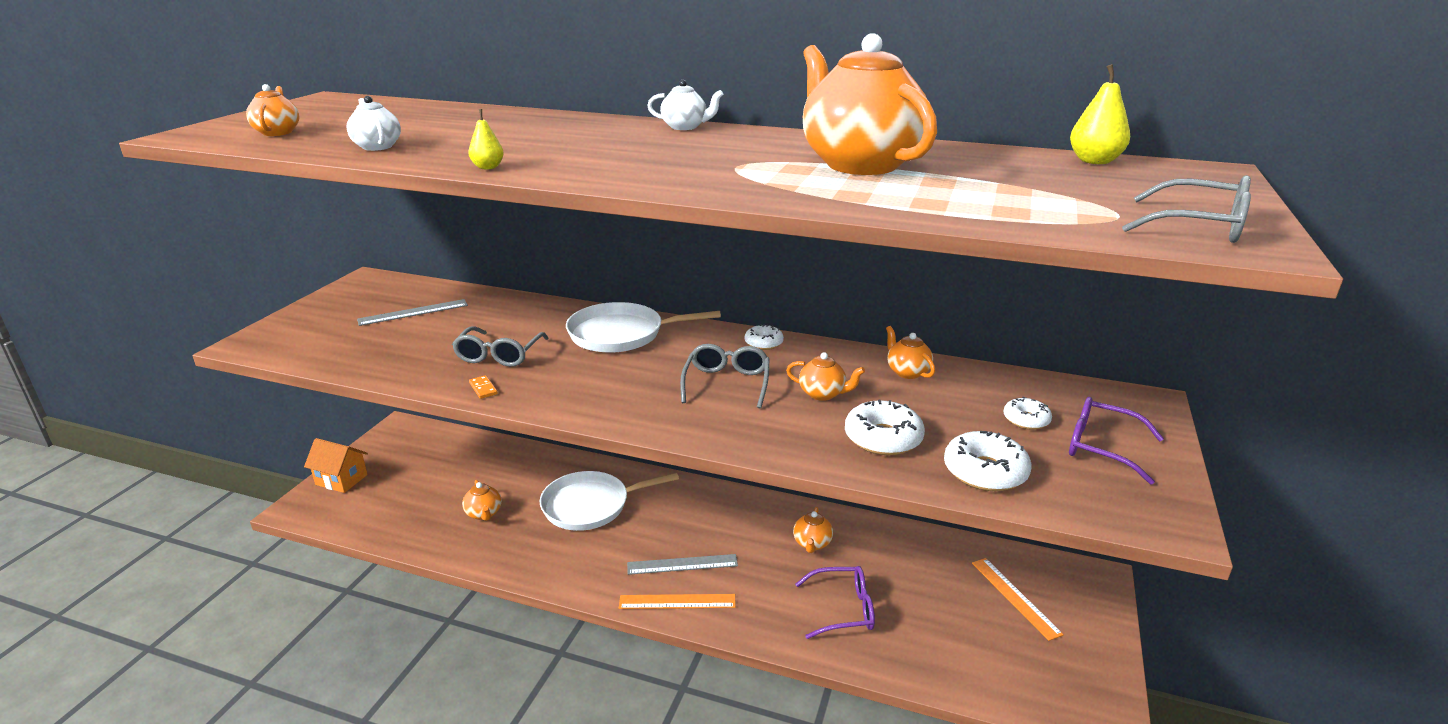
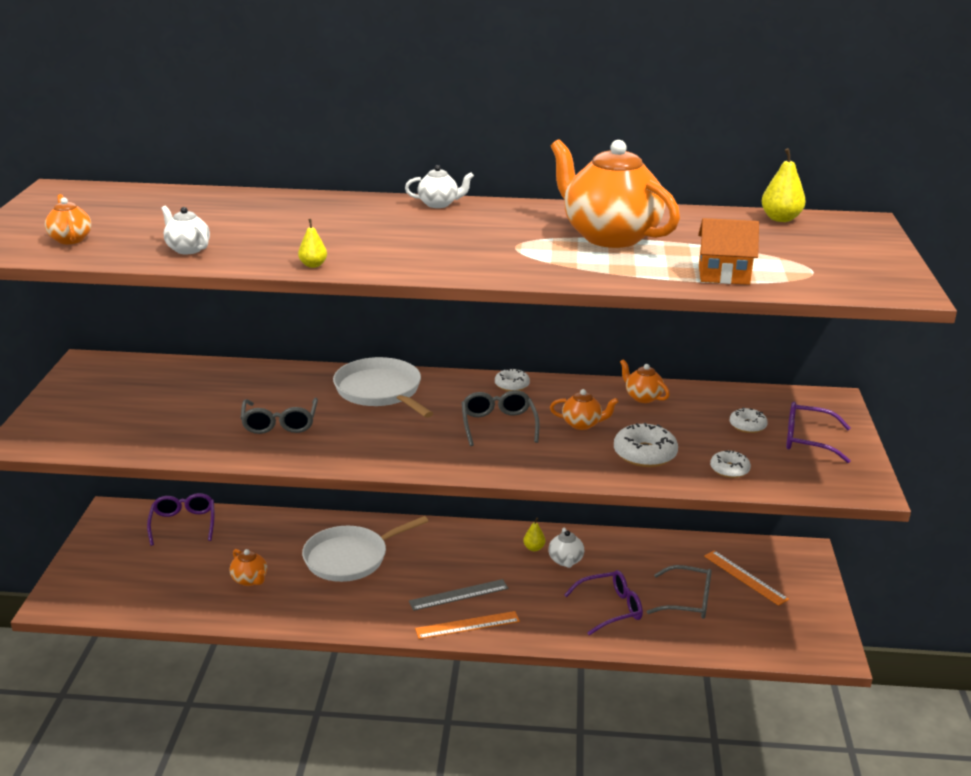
camera: 15 degrees left, 0 degrees up
(341, 480) = (83, 570): orange house -> orange house (723, 275)
(413, 312) = (164, 392): grey ruler -> none
(454, 447) = (183, 524): none -> purple glasses
(483, 388) = (287, 455): orange domino -> none
(621, 334) = (380, 391): white pan -> white pan turned 75 degrees clockwise
(782, 524) = (534, 548): none -> yellow pear
(812, 544) = (565, 561): orange teapot -> white teapot
(985, 472) = (729, 469): white donut -> white donut, size x0.61
(1199, 226) = (866, 276): grey glasses -> grey glasses (688, 601)

